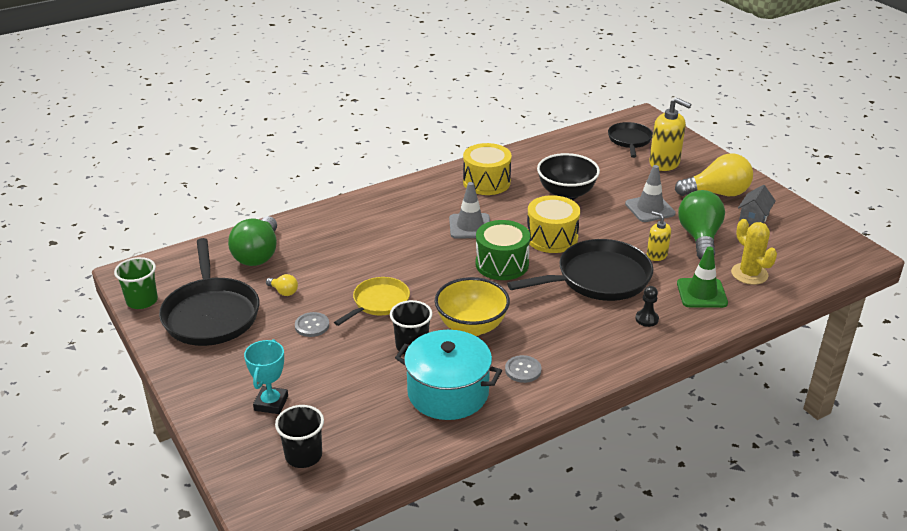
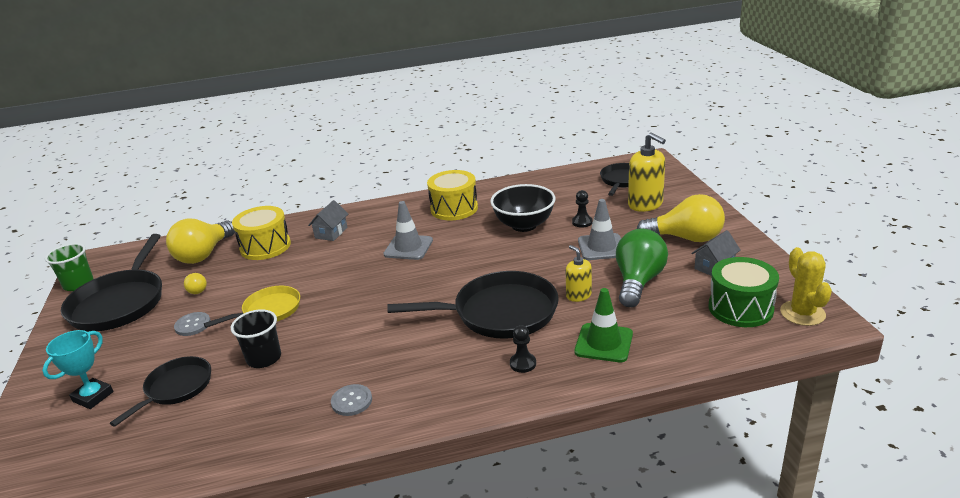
camera: 20 degrees right, 5 degrees down
(258, 255) = (204, 254): green light bulb -> yellow light bulb
(303, 455) = (72, 458): black cup -> none
(349, 383) = (176, 388): none -> black pan
(378, 219) = (331, 233): none -> grey house
(448, 392) = (259, 414): turquoise pot -> none
(471, 327) = (335, 346): yellow bowl -> none
(502, 264) = (412, 287): green drum -> green drum (740, 308)
(552, 238) = (480, 266): yellow drum -> yellow drum (265, 246)
(618, 186) = (582, 222): none -> black pawn
(749, 274) = (673, 328): yellow cactus -> yellow cactus (802, 313)

